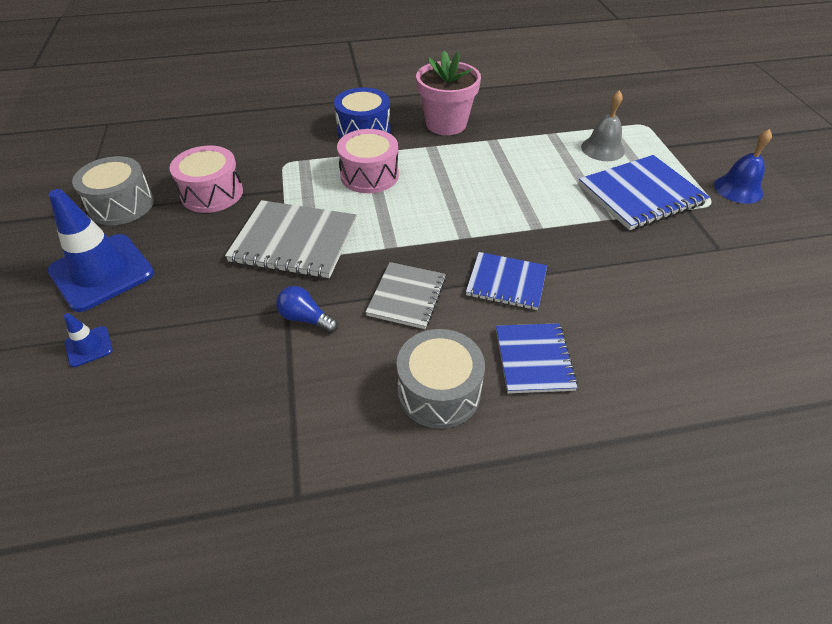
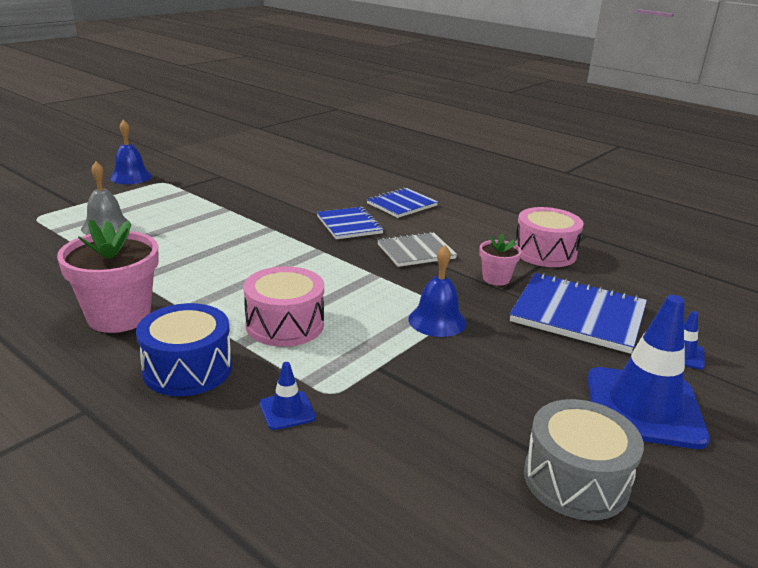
camera: 130 degrees left, 20 degrees down
(212, 193) = (452, 415): pink drum -> pink drum (544, 253)
(290, 146) = (287, 411): none -> blue traffic cone
(294, 241) = (437, 321): grey notebook -> blue bell
(305, 318) = (496, 279): blue light bulb -> pink flower pot
(439, 391) = (467, 221): grey drum -> none
(640, 194) = (175, 203): blue notebook -> blue notebook (578, 315)

